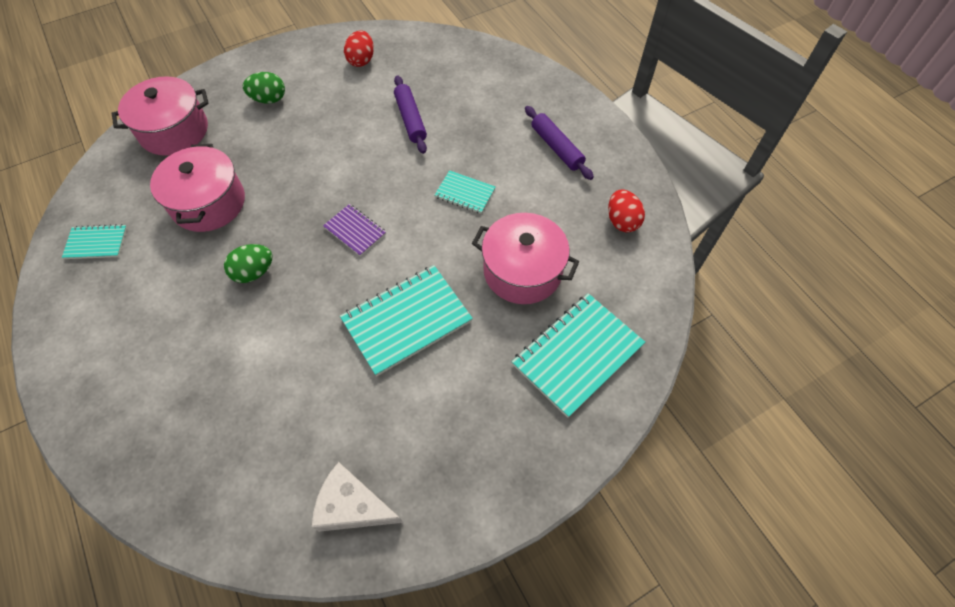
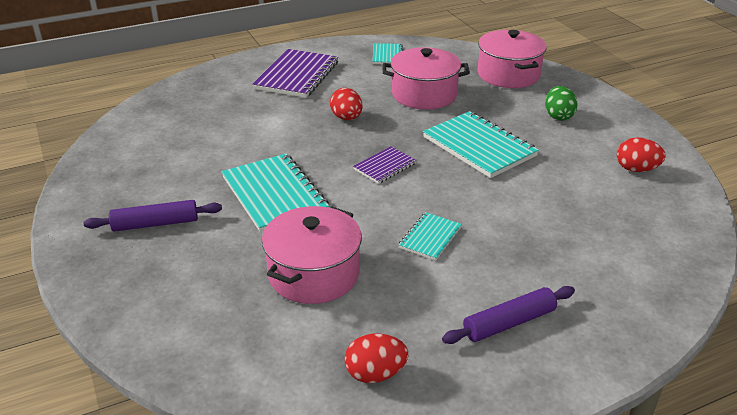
camera: 95 degrees right, 25 degrees down
(134, 339) = (297, 76): none -> purple notebook
(254, 272) = (346, 118): green egg -> red egg
(352, 506) = (118, 167): white cheese -> none
(410, 119) = (544, 202): purple rolling pin -> purple rolling pin (155, 224)
(577, 355) = (195, 306): turquoise notebook -> turquoise notebook (479, 146)

